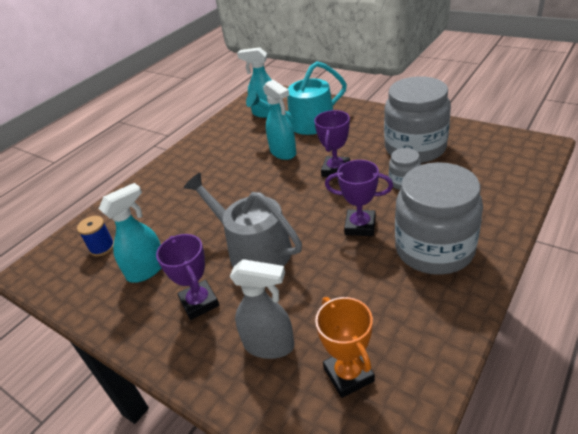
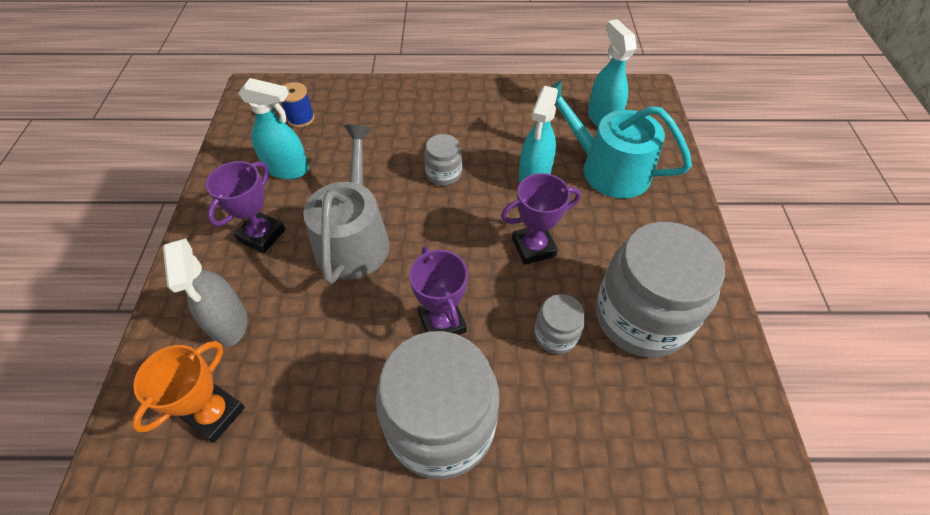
camera: 50 degrees right, 15 degrees up
(240, 189) = (443, 174): none -> grey jar

